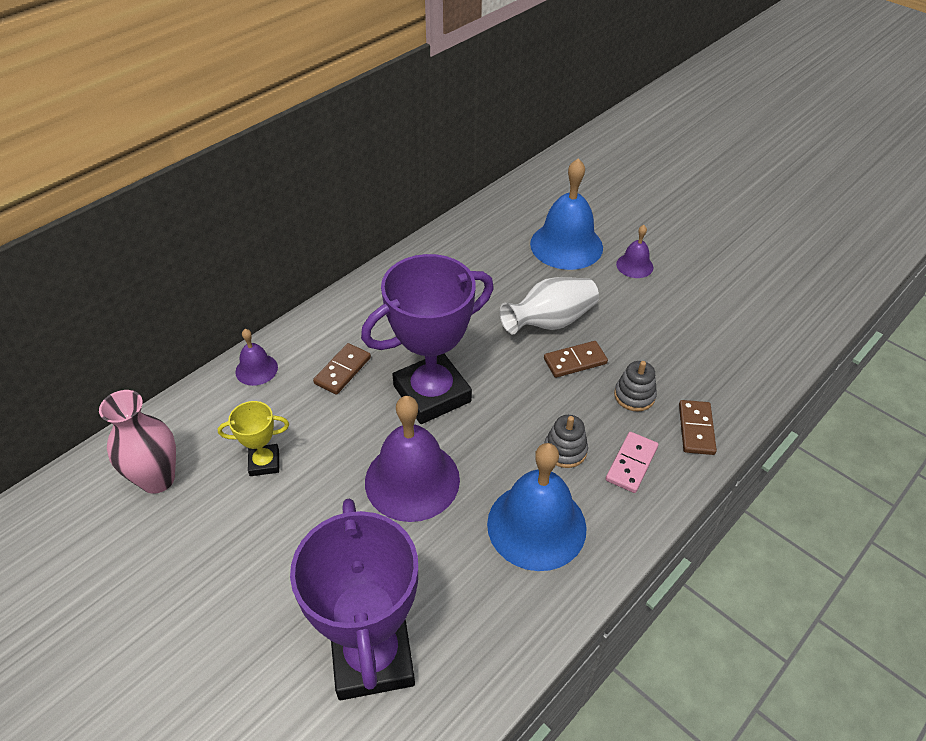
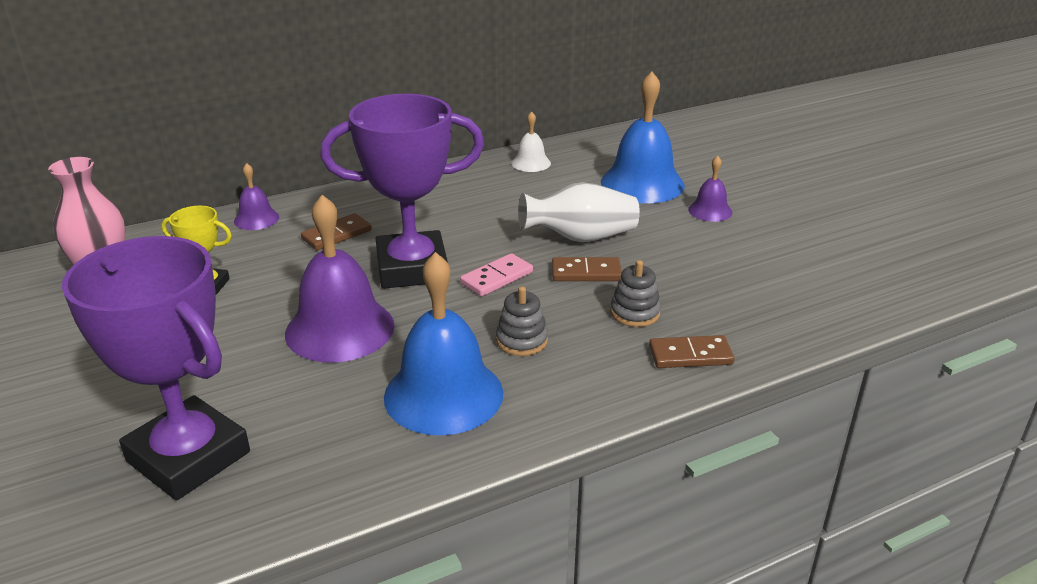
camera: 20 degrees right, 15 degrees down
(372, 656) = (188, 456): purple trophy -> purple trophy turned 60 degrees counterclockwise
(461, 240) = (531, 163): none -> white bell
(631, 464) = (591, 368): pink domino -> pink domino (497, 278)
(696, 429) = (690, 355): brown domino -> brown domino turned 60 degrees clockwise

